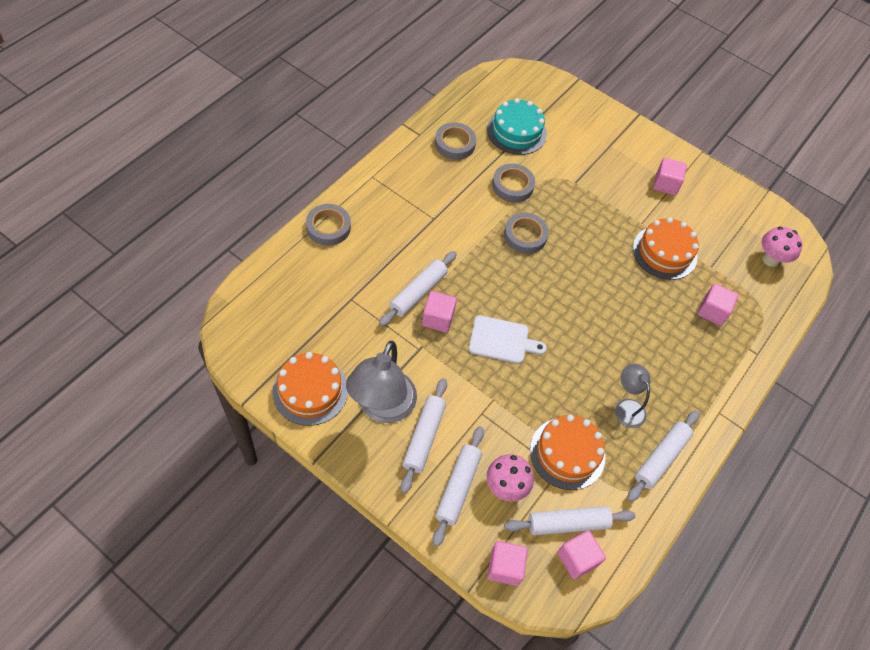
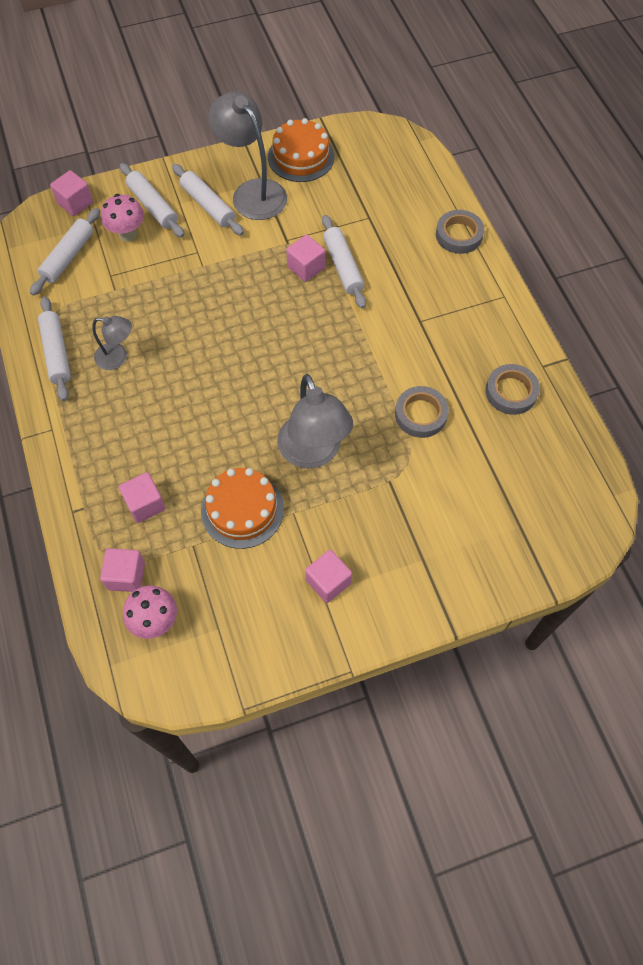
camera: 130 degrees right, 5 degrees up
(502, 340) = (250, 302): white cutting board -> none
(516, 132) = (498, 465): turquoise cake -> none
(525, 236) = (349, 387): grey tape -> none
(567, 453) = (118, 289): orange cake -> none
(577, 559) = (40, 248): pink cube -> pink cube (126, 576)
(592, 232) = (313, 453): none -> grey lamp

